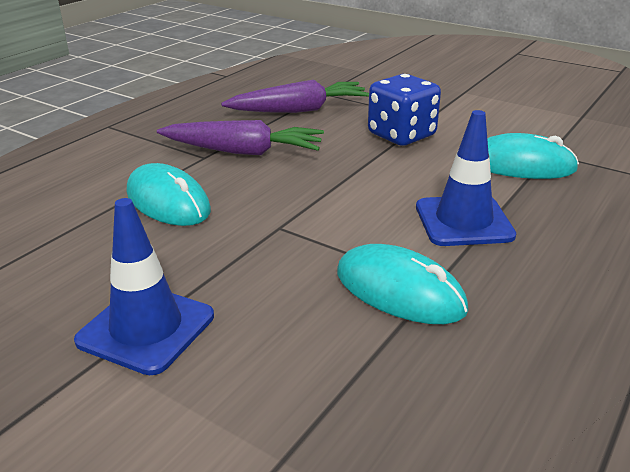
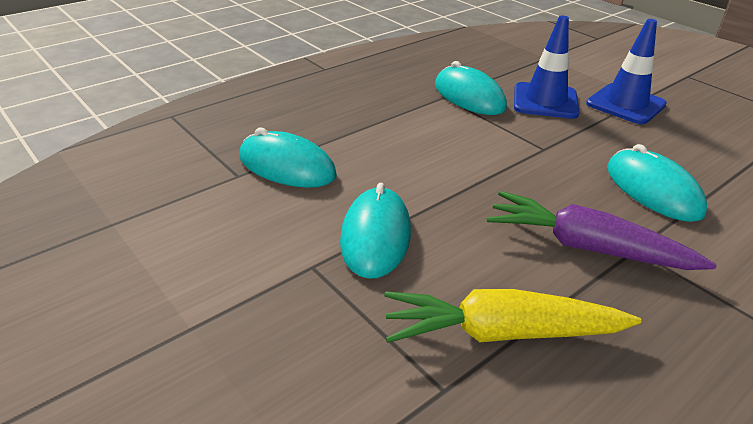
camera: 165 degrees left, 5 degrees up
(299, 110) = (501, 333): purple carrot -> yellow carrot
(401, 135) = (375, 236): blue dice -> turquoise mouse
(463, 221) = (393, 127): blue traffic cone -> blue traffic cone (545, 101)

